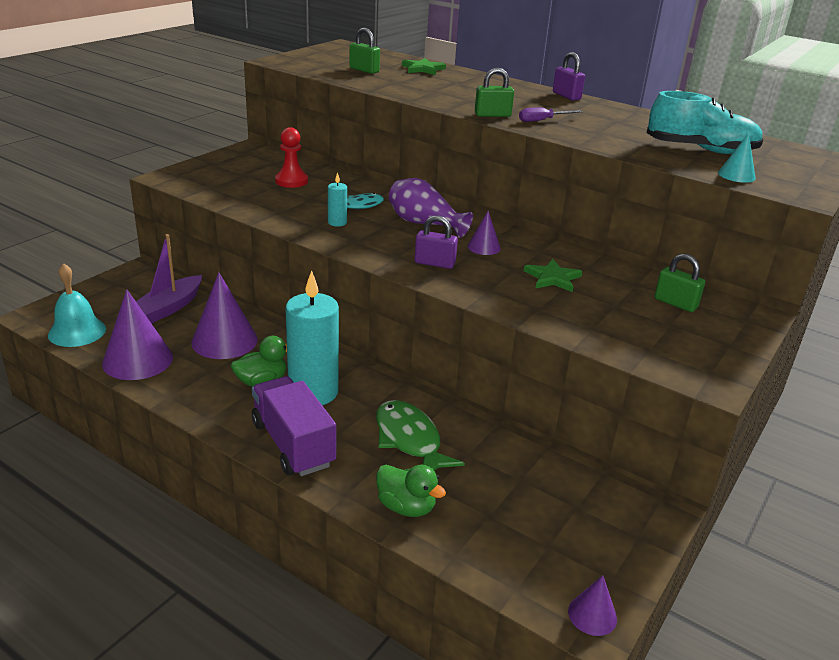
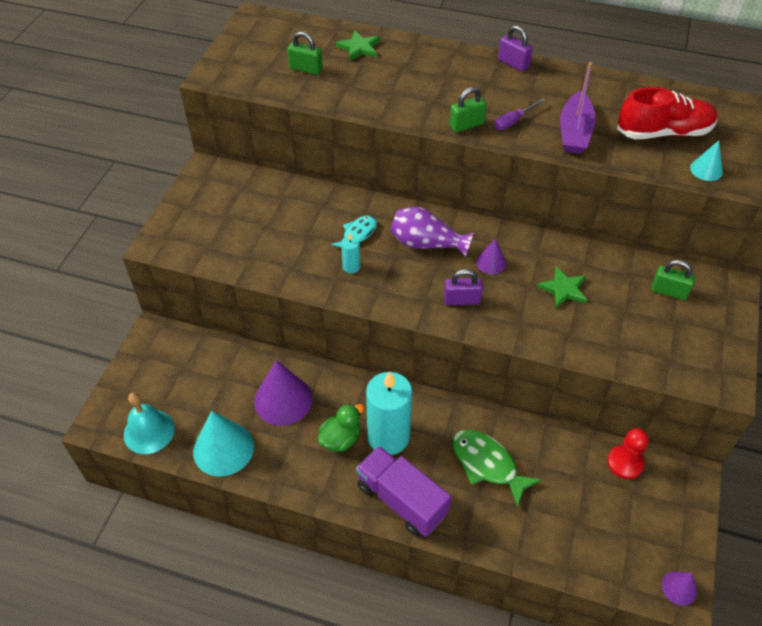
camera: 15 degrees left, 20 degrees up
(137, 360) = (223, 448): purple cone -> turquoise cone
(168, 308) = (211, 374): purple boat -> purple boat (574, 132)
(291, 181) = (276, 213): red pawn -> red pawn (625, 463)
(406, 507) = (515, 535): green duck -> none
(701, 150) = (663, 132): turquoise shoe -> red shoe

